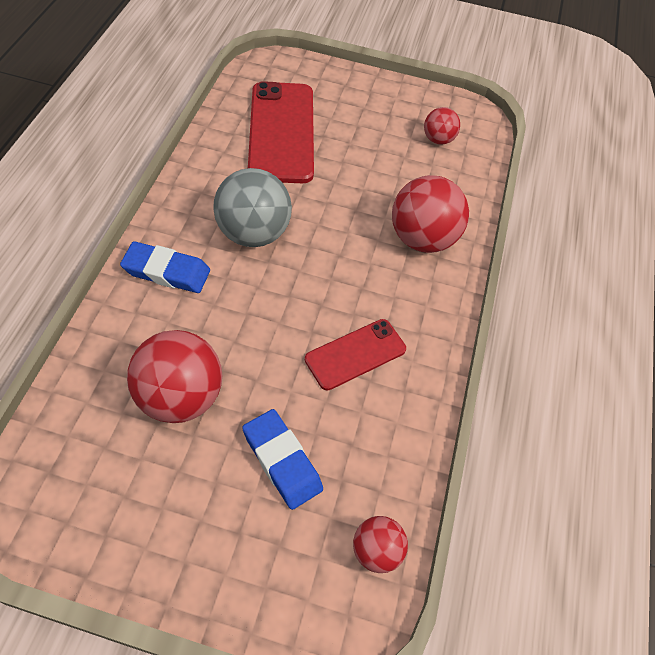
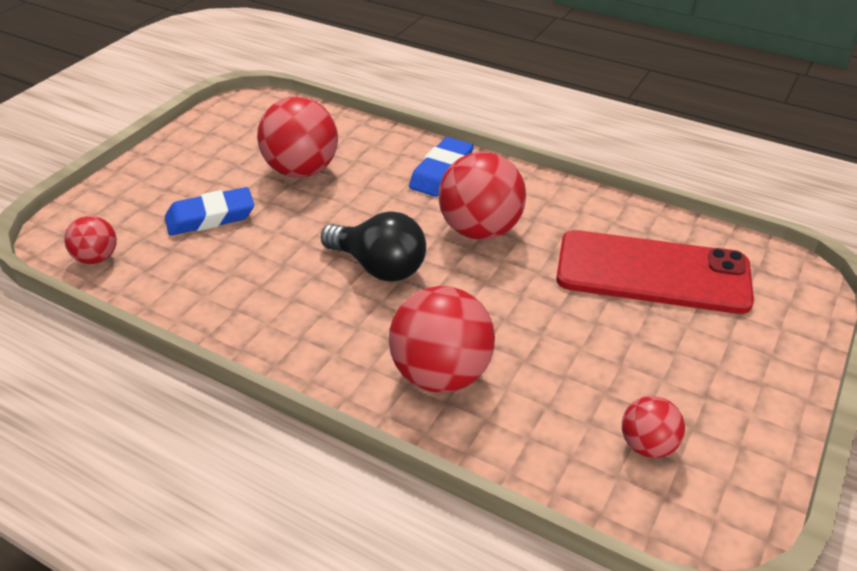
camera: 110 degrees right, 15 degrees down
(253, 233) = (480, 230): grey ball -> red ball
(320, 295) = (379, 267): none -> black light bulb
(355, 354) = (295, 280): red phone -> none

